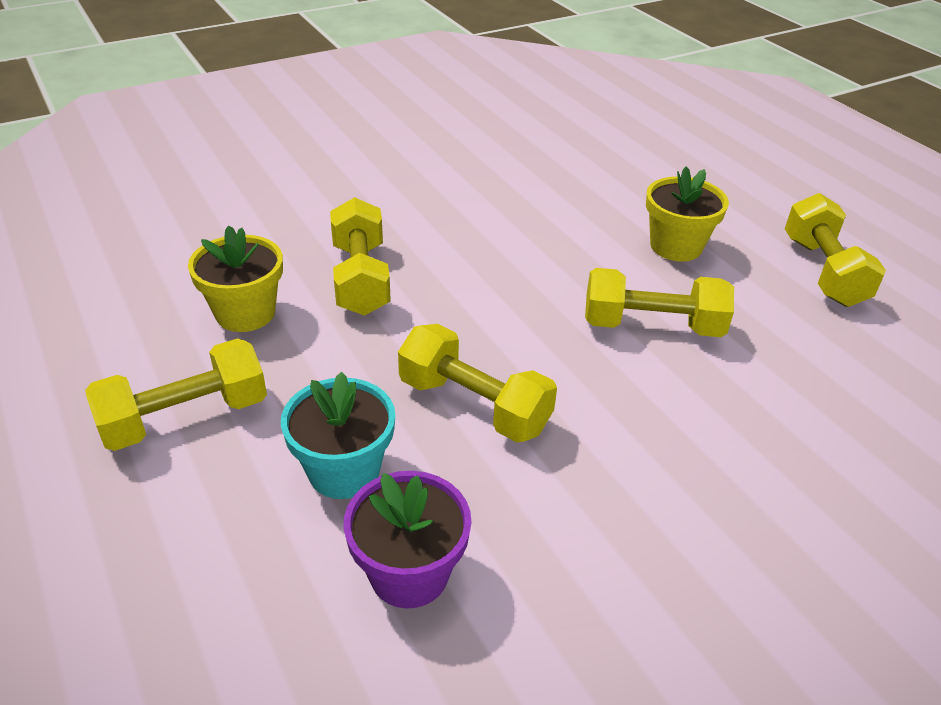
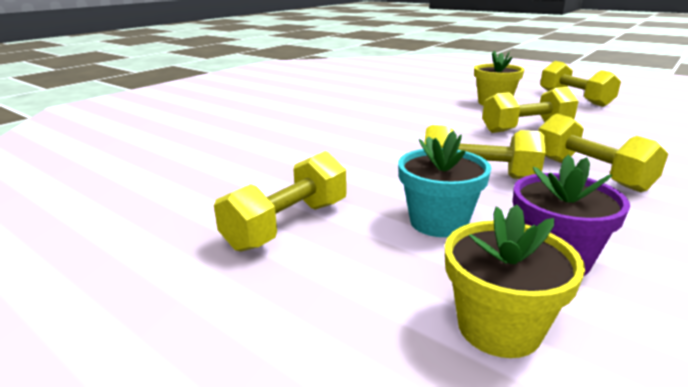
camera: 20 degrees left, 15 degrees down
(245, 313) = (274, 169): yellow flower pot -> yellow flower pot (498, 327)
(361, 278) = (335, 142): yellow dumbbell -> yellow dumbbell (590, 173)

